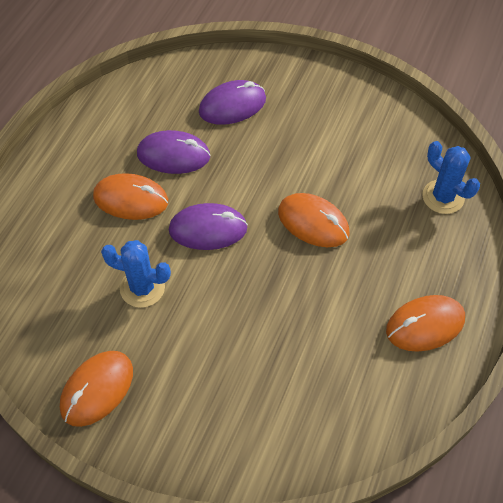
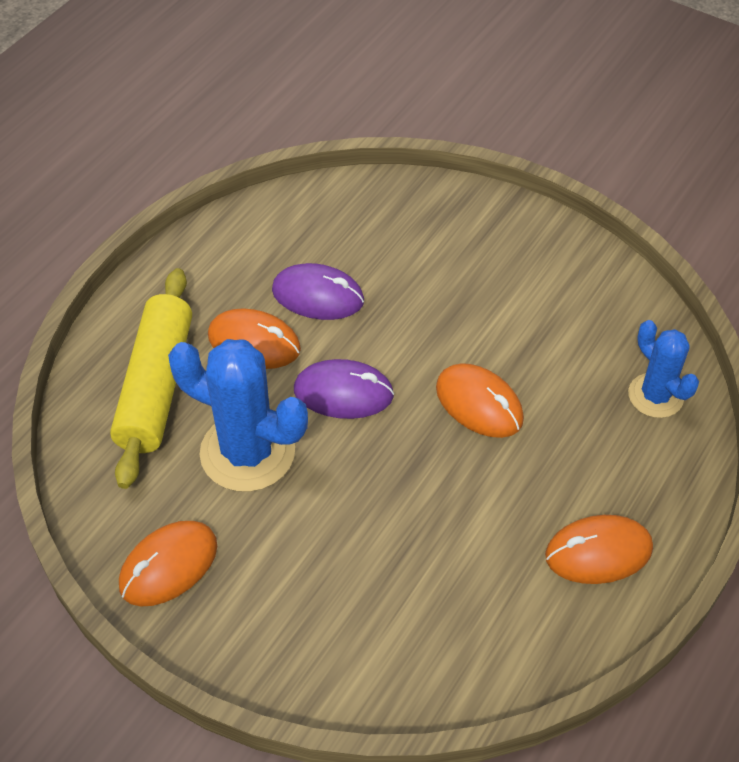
camera: 10 degrees right, 5 degrees down
(59, 245) = (156, 386): none -> yellow rolling pin
(142, 288) = (247, 452): blue cactus -> blue cactus, size x1.66
(232, 105) = (404, 244): purple mouse -> none

